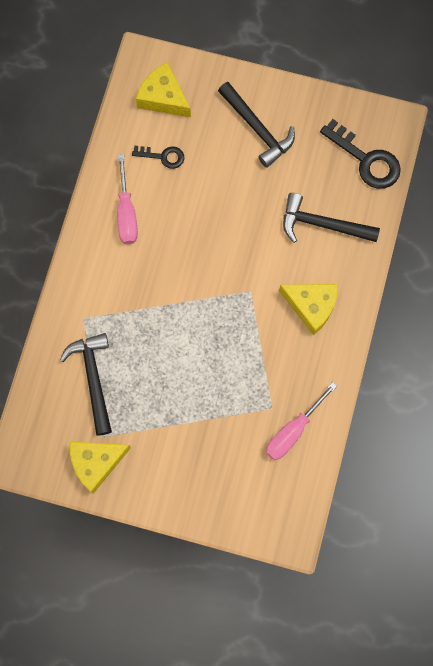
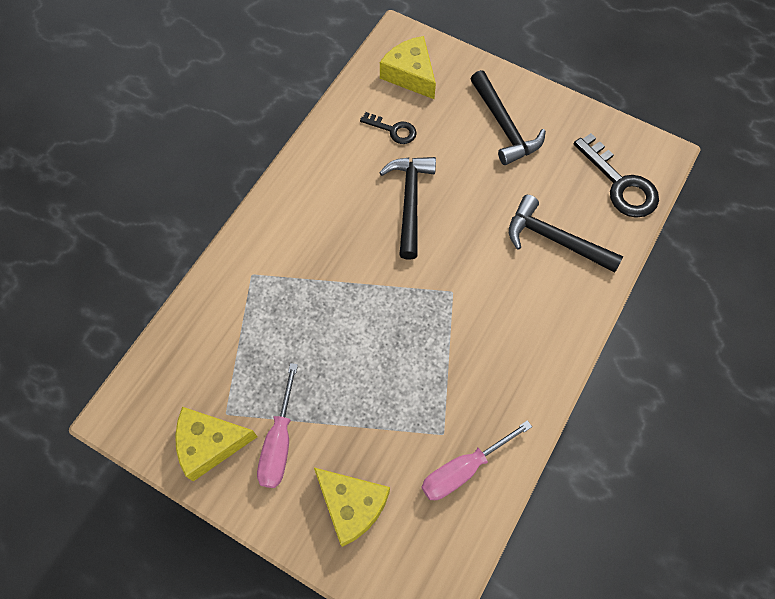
camera: 15 degrees right, 10 degrees down
(93, 379) = (240, 344): black hammer -> black hammer (410, 202)
(126, 213) = (336, 177): pink screwdriver -> pink screwdriver (279, 443)
(311, 306) = (521, 326): yellow cheese -> yellow cheese (352, 505)

